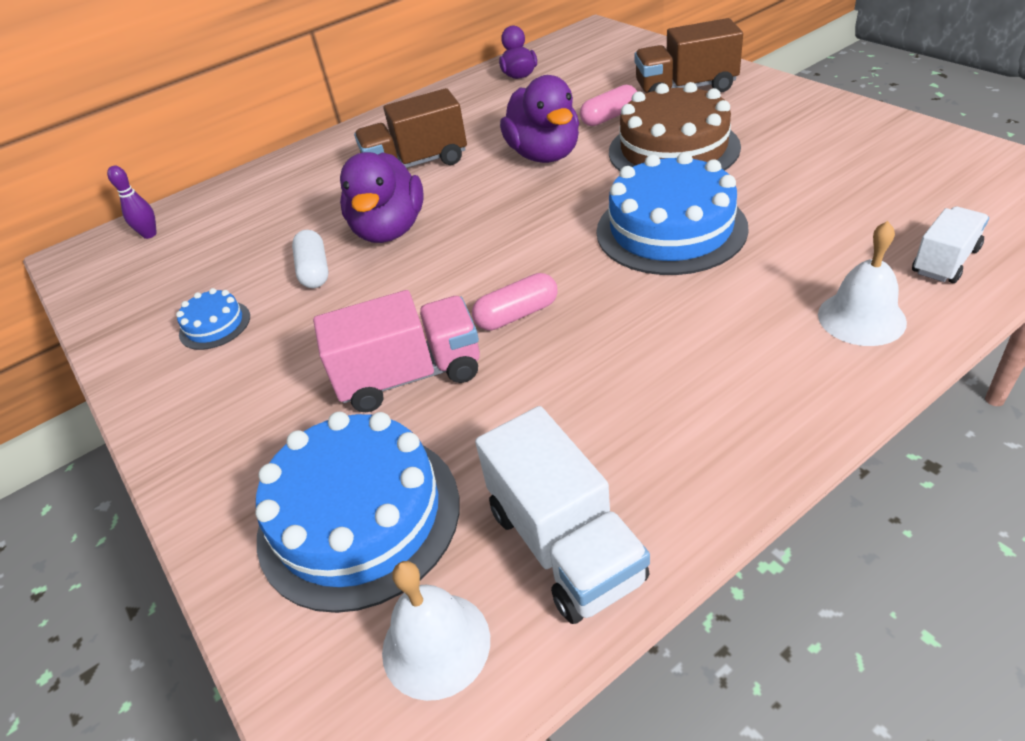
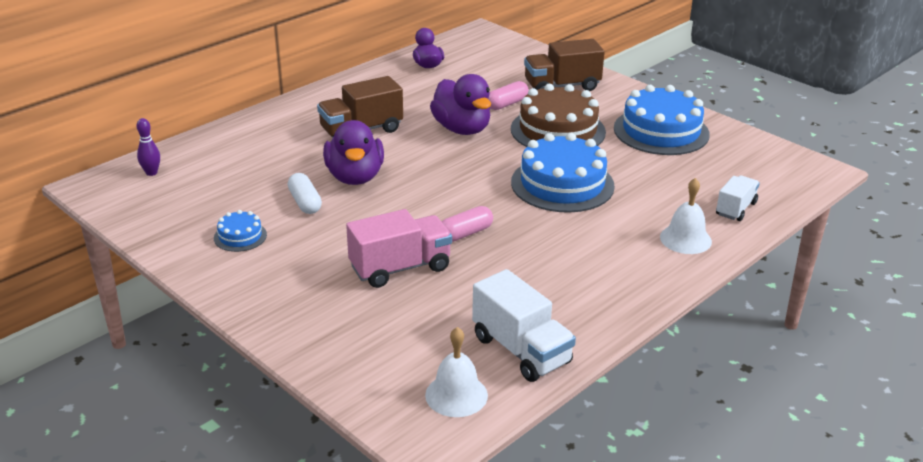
camera: 15 degrees left, 10 degrees down
(359, 517) = (390, 341): blue cake -> blue cake (661, 131)

